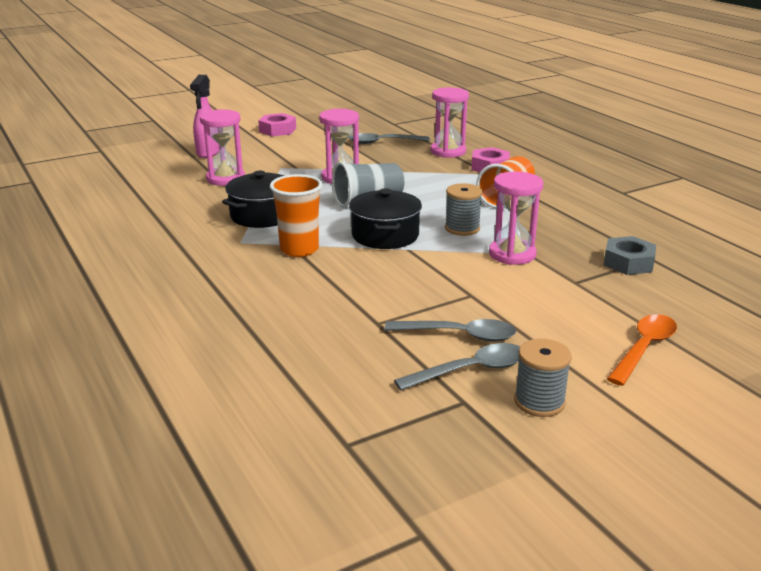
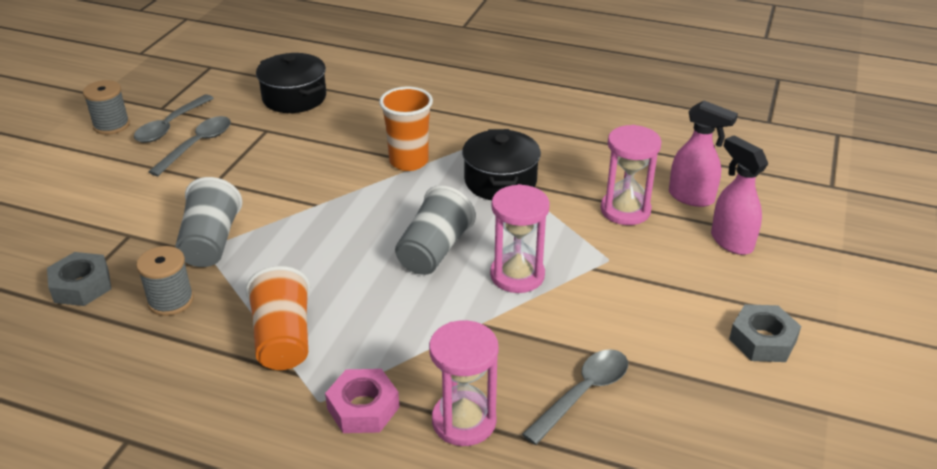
camera: 140 degrees right, 10 degrees up
(178, 171) = (692, 197): none -> pink spray bottle
(277, 130) = (762, 340): pink nut -> grey nut
(385, 235) = (356, 210): black pot -> black pot (294, 98)
(459, 335) = (197, 145): grey spoon -> grey spoon turned 150 degrees clockwise
(462, 228) = (290, 256): grey spool -> grey spool (171, 301)
(512, 254) = (211, 243): pink hourglass -> grey cup
(644, 348) = (45, 191): orange spoon -> none

